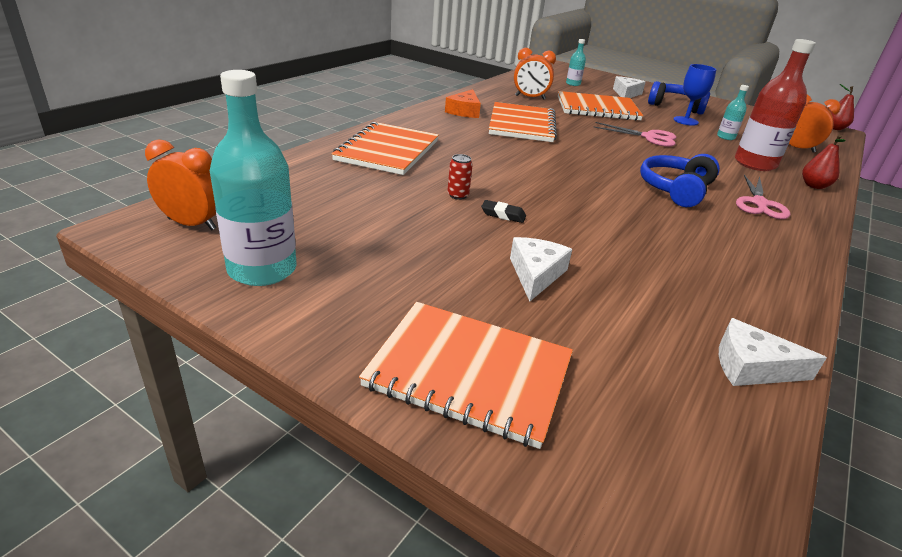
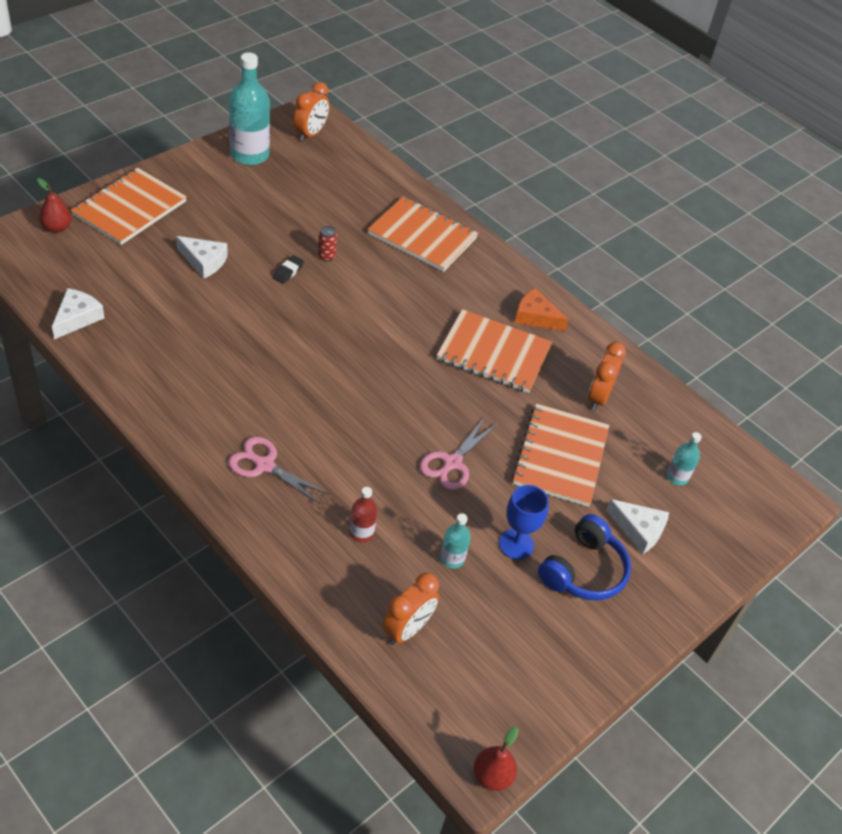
camera: 100 degrees right, 15 degrees up
(675, 190) = (308, 410): blue headphones -> none
(755, 164) = (361, 533): red bottle -> red bottle, size x0.48
(814, 186) = (292, 555): red pear -> red pear (57, 227)

